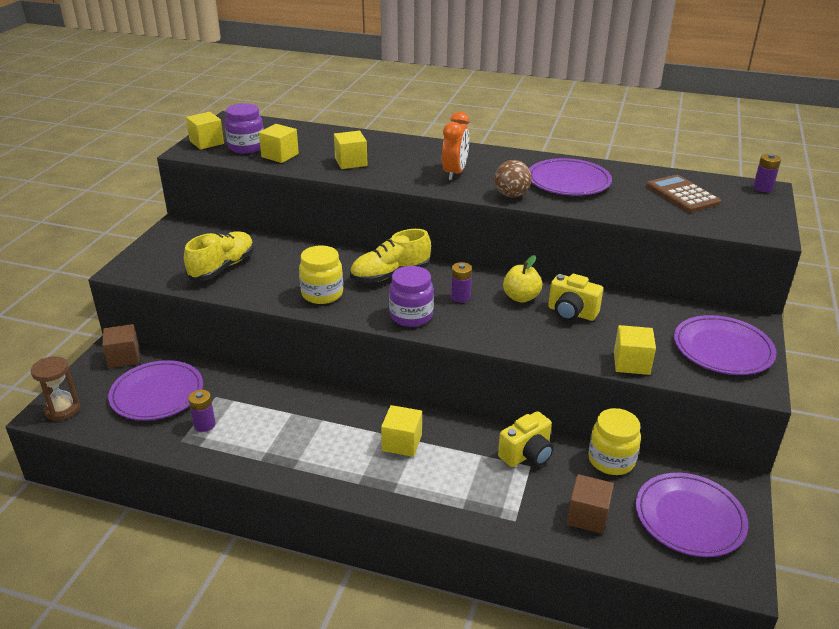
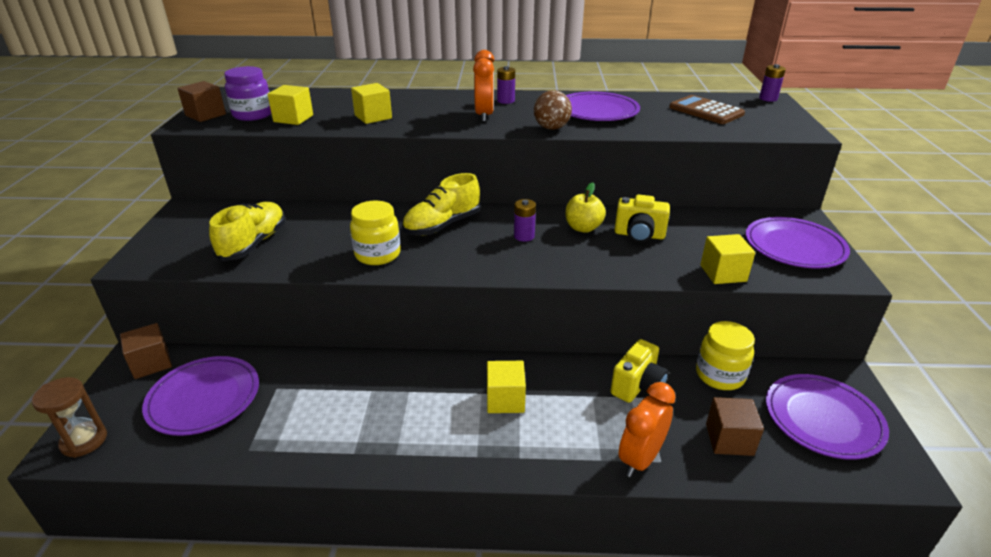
camera: 15 degrees left, 0 degrees up
(204, 424) = (273, 424): purple battery -> purple battery (505, 101)
(207, 142) = (205, 115): yellow cube -> brown cube
(411, 316) = (483, 262): purple jar -> none
(497, 515) = (640, 459): none -> orange clock

